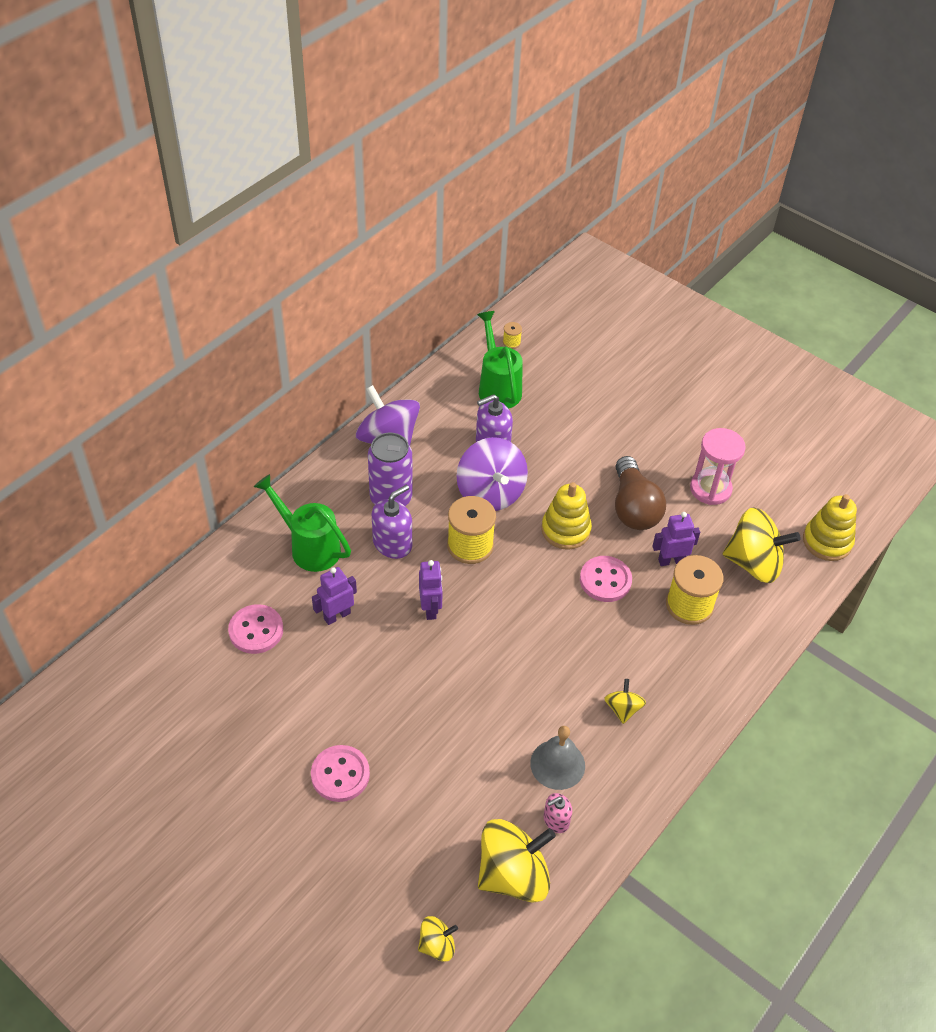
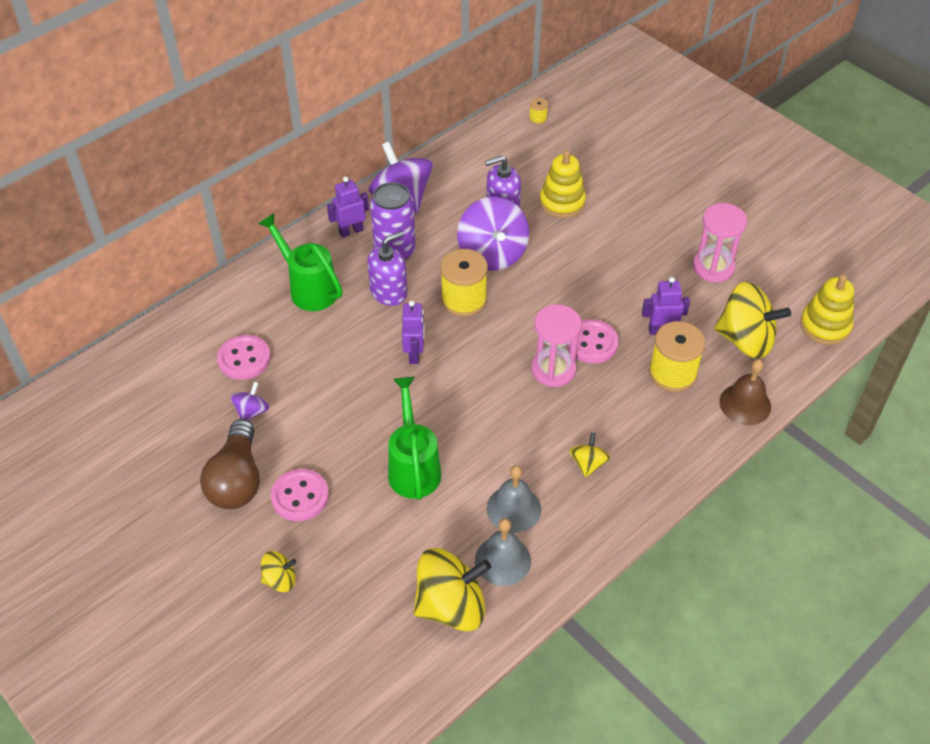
camera: 10 degrees right, 0 degrees up
(274, 687) = (252, 411): none -> purple spinning top
(337, 616) = (323, 352): purple robot -> purple robot (351, 231)
(437, 945) = (365, 663): yellow spinning top -> yellow spinning top (280, 580)
(498, 387) = (517, 158): green watering can -> green watering can (413, 467)
(556, 820) = (503, 560): pink soap dispenser -> grey bell
(565, 530) = (560, 293): yellow stacking toy -> yellow stacking toy (562, 202)
(572, 612) = (553, 369): none -> pink hourglass
(633, 507) = (632, 278): brown light bulb -> brown light bulb (237, 480)
(764, 631) = (745, 404): none -> brown bell

